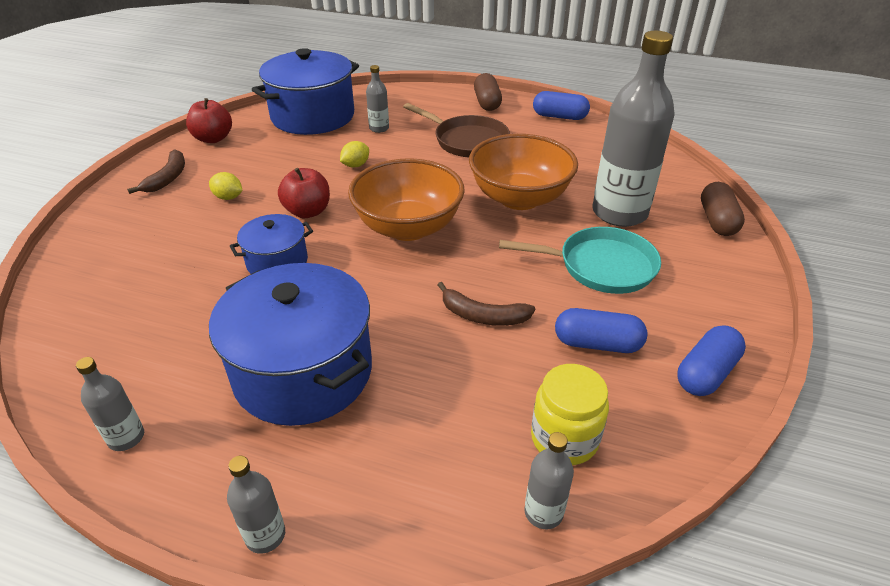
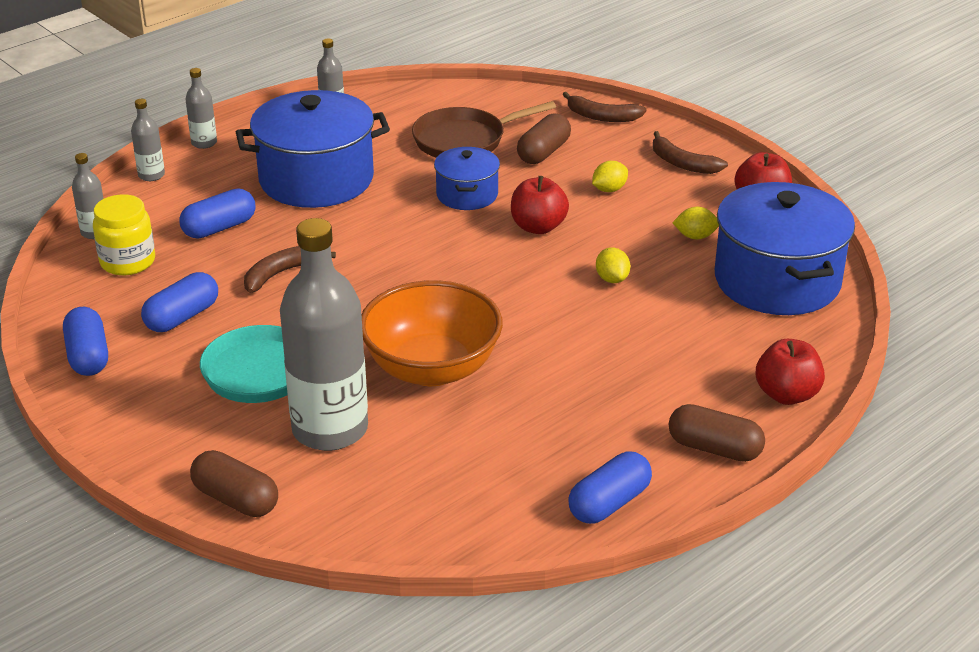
camera: 120 degrees right, 5 degrees down
(88, 235) = (602, 117): none -> brown banana
(175, 246) = (543, 152): none -> brown capsule
(277, 150) = (695, 236): none -> yellow lemon
(379, 128) = (699, 322): grey bottle -> grey bottle (151, 175)
(408, 227) = (450, 276): orange bowl -> none
(423, 95) = (786, 395): none -> red apple
(447, 399) = (219, 228): none -> blue capsule
(467, 141) = (604, 382): brown pan -> brown pan (464, 140)

